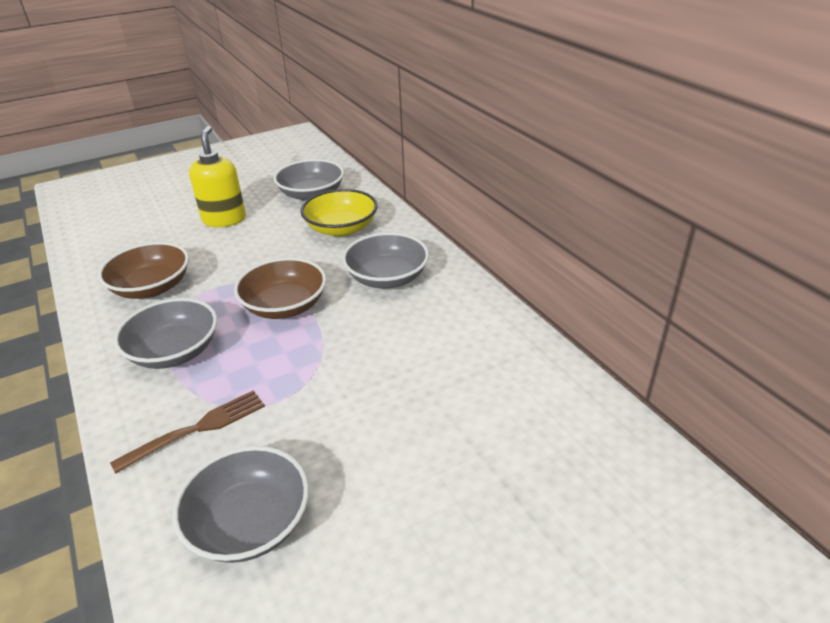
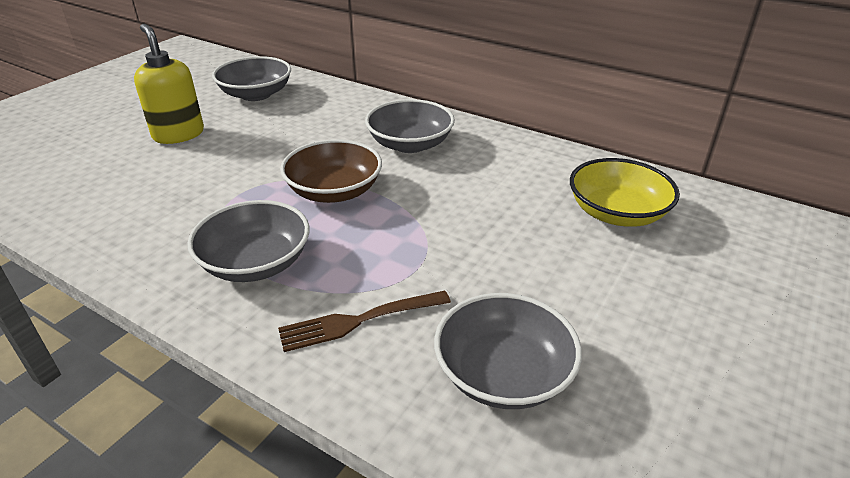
camera: 30 degrees left, 0 degrees up
(152, 287) = (158, 214): brown bowl -> none
(196, 430) = (360, 320): brown fork -> brown fork turned 135 degrees counterclockwise
(341, 228) = (320, 115): yellow bowl -> yellow bowl (617, 213)

